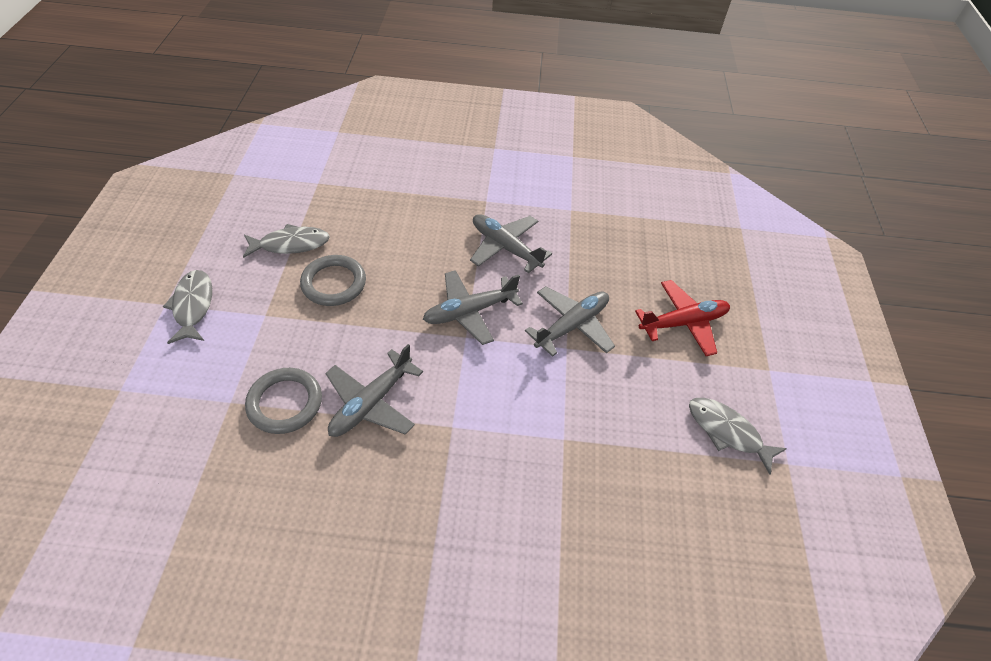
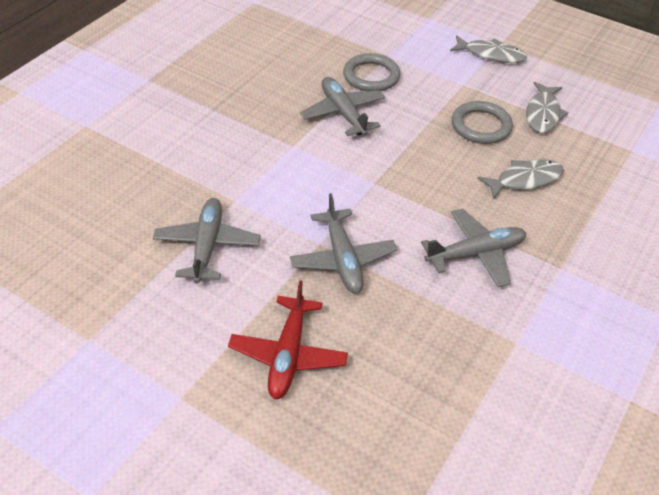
camera: 120 degrees right, 5 degrees down
(469, 312) = (401, 195): grey plane -> grey plane (207, 246)
(727, 432) = (152, 312): grey fish -> grey fish (525, 180)

